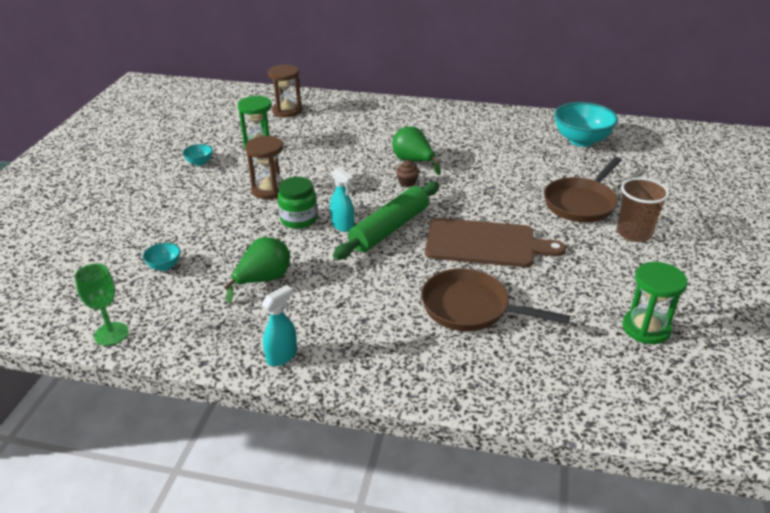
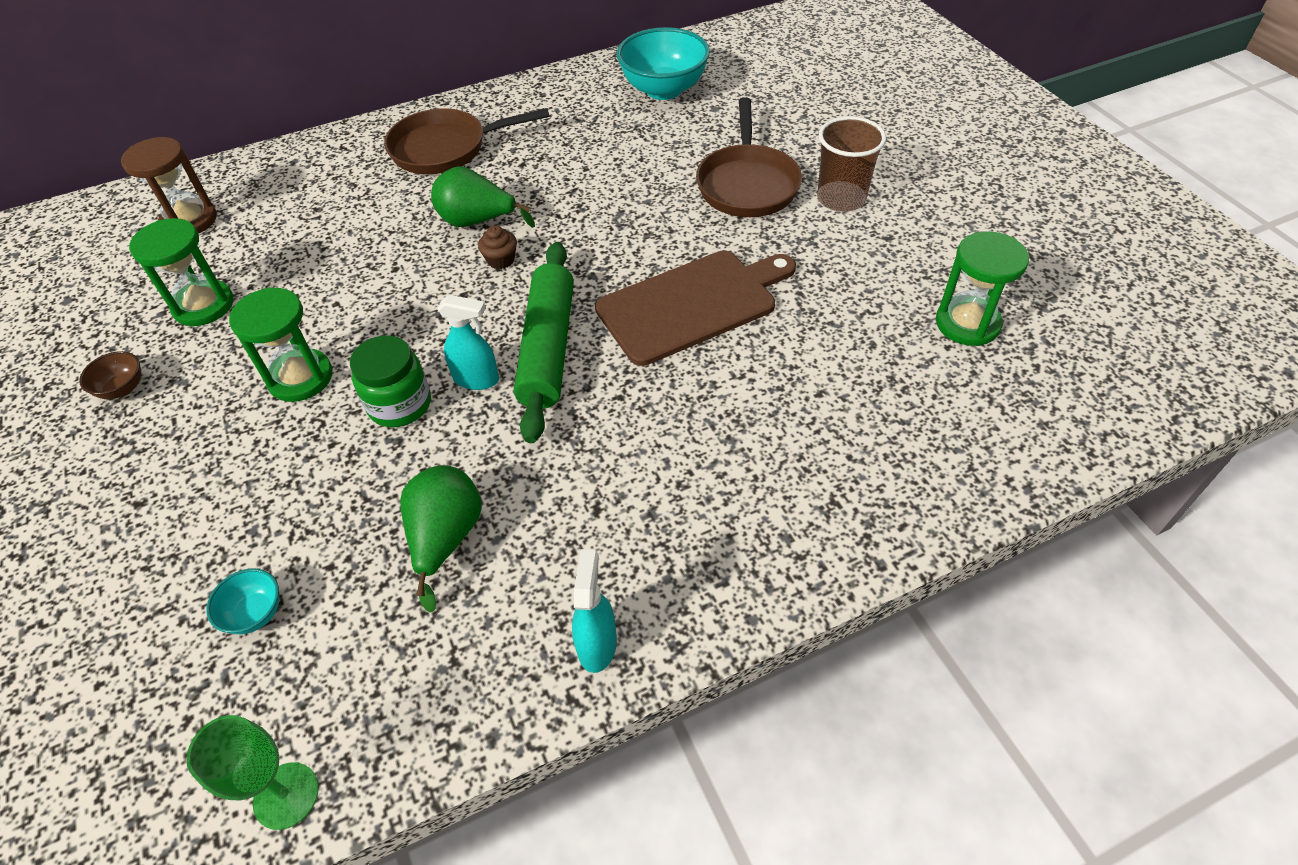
camera: 35 degrees left, 15 degrees up
(199, 162) = (123, 388): turquoise bowl -> brown bowl
(269, 190) = (300, 378): brown hourglass -> green hourglass
(471, 308) = (764, 411): brown pan -> brown pan (445, 148)

